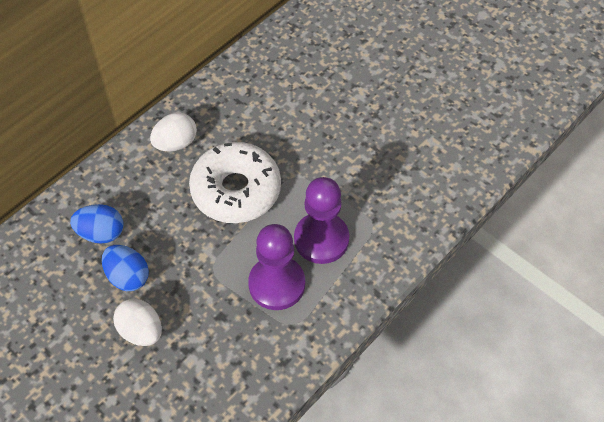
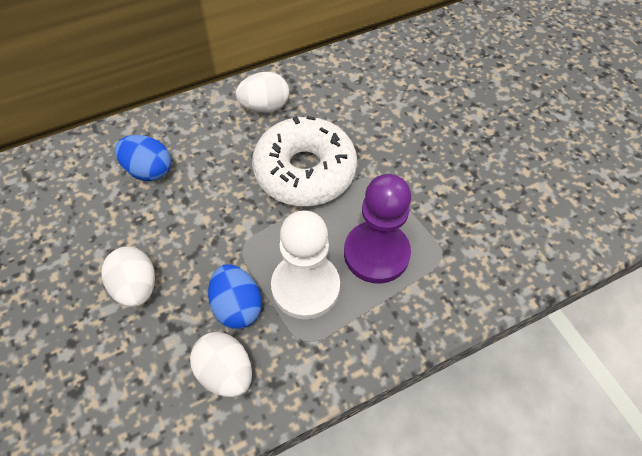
camera: 20 degrees right, 0 degrees up
(128, 276) = (152, 223): blue egg -> blue egg (237, 306)
(243, 367) = (225, 372): none -> white egg
(277, 284) = (305, 287): purple pawn -> white pawn

